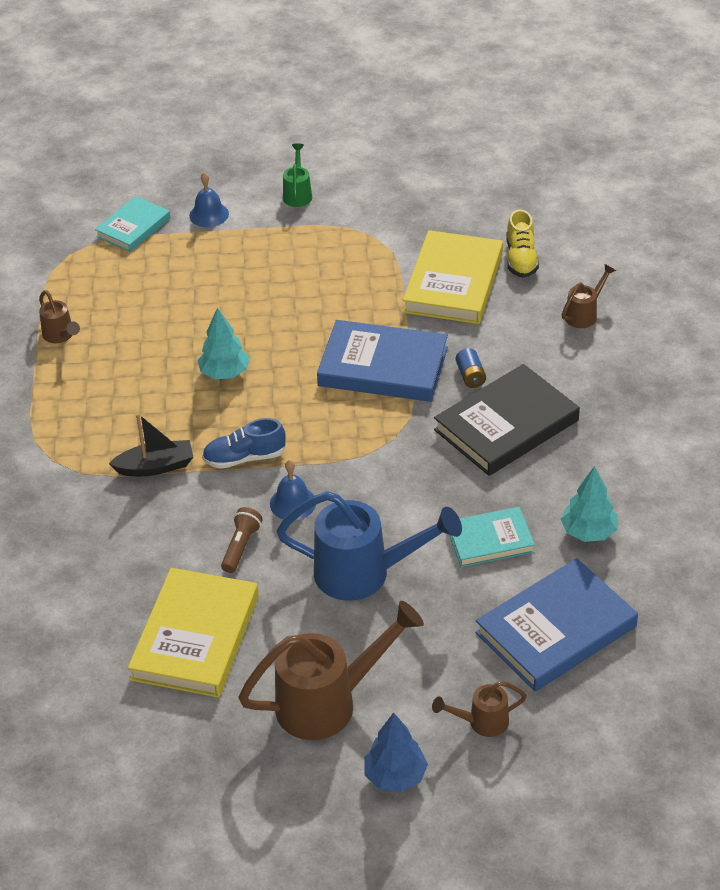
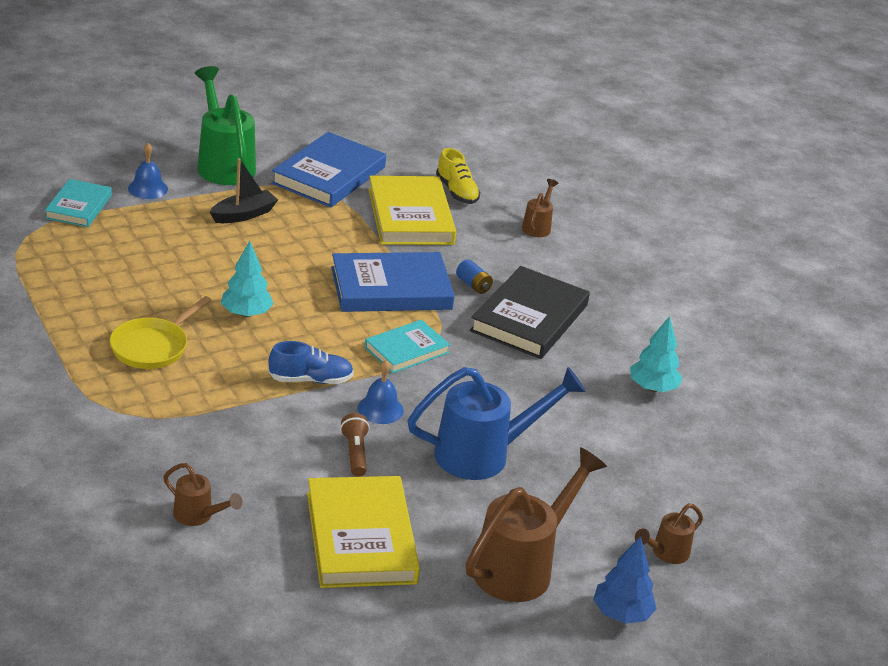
camera: 30 degrees left, 10 degrees down
(61, 336) = (60, 305): brown watering can -> brown watering can (198, 516)
(119, 395) = (153, 346): none -> yellow pan
(156, 466) = (228, 400): black boat -> black boat (244, 215)
(244, 458) = (310, 380): blue shoe -> blue shoe turned 150 degrees counterclockwise
(298, 193) = (223, 164): green watering can -> green watering can, size x2.03
(490, 540) = (575, 409): turquoise book -> turquoise book (406, 350)
(556, 630) = (677, 468): blue book -> blue book (329, 175)

